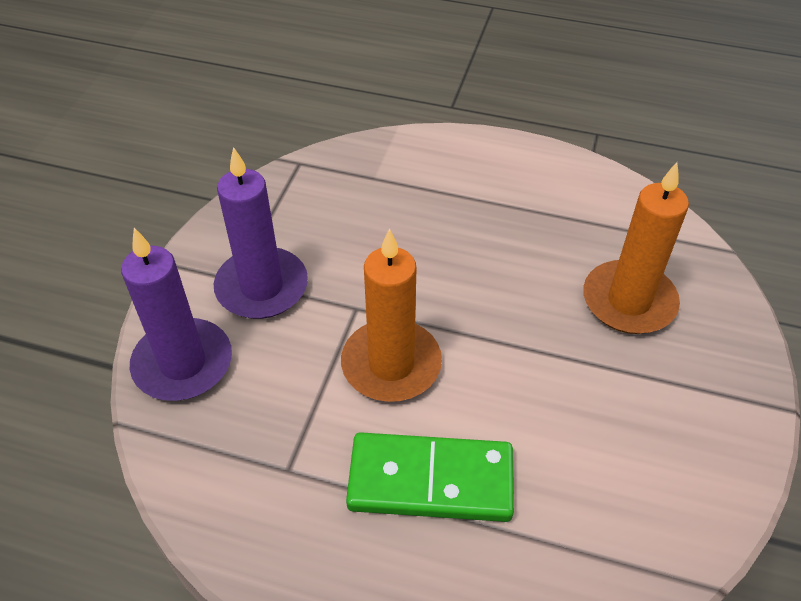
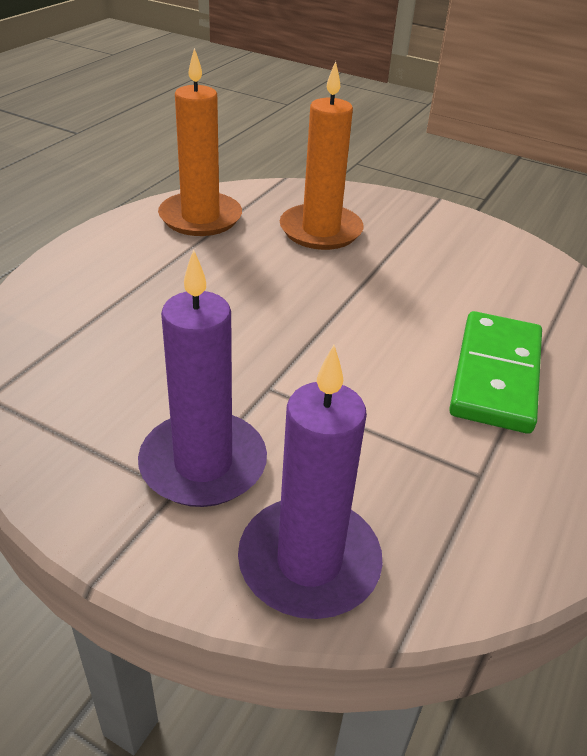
camera: 80 degrees left, 10 degrees down
(391, 364) = (355, 375): orange candle -> orange candle (200, 218)

